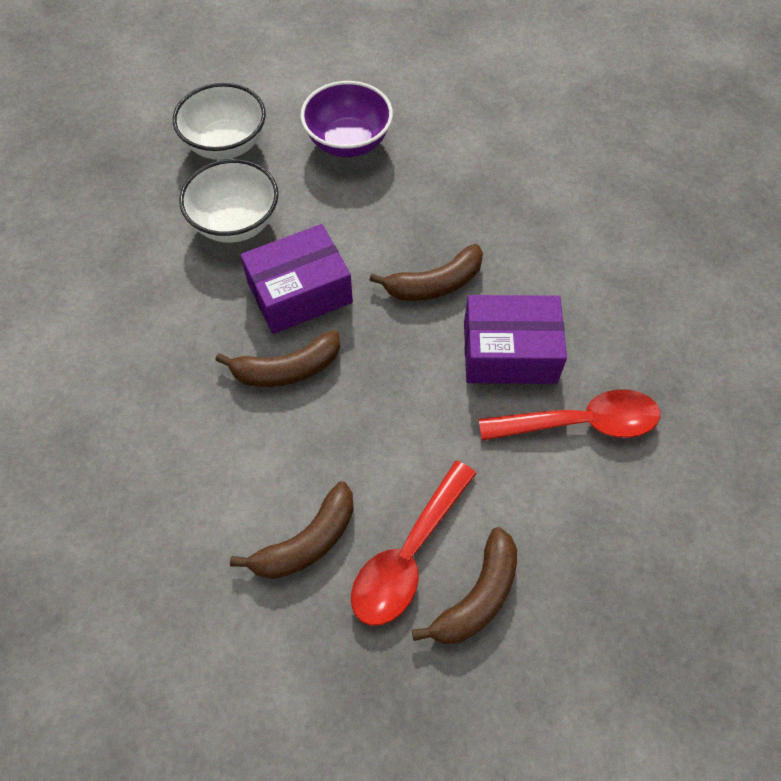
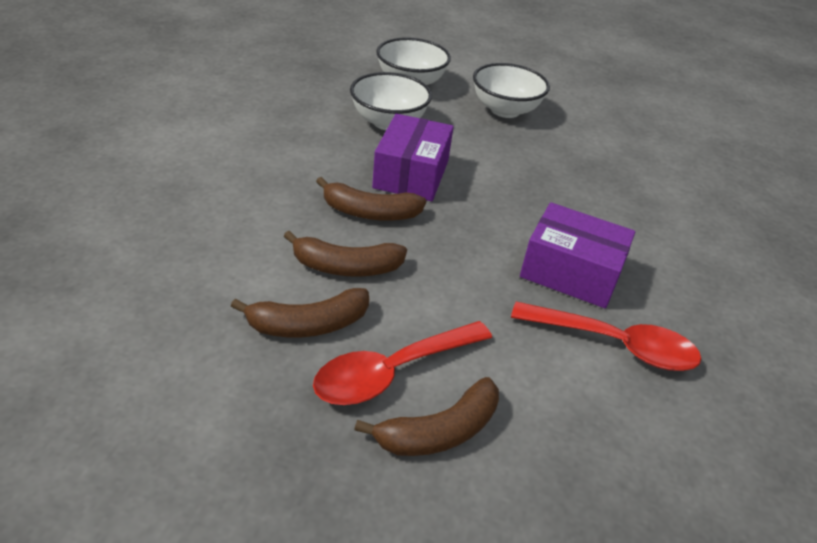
camera: 20 degrees right, 20 degrees down
(300, 293) = (411, 174): purple box -> purple box turned 75 degrees counterclockwise
(348, 142) = (505, 110): purple bowl -> white bowl
(435, 284) = (527, 207): brown banana -> brown banana (346, 267)

